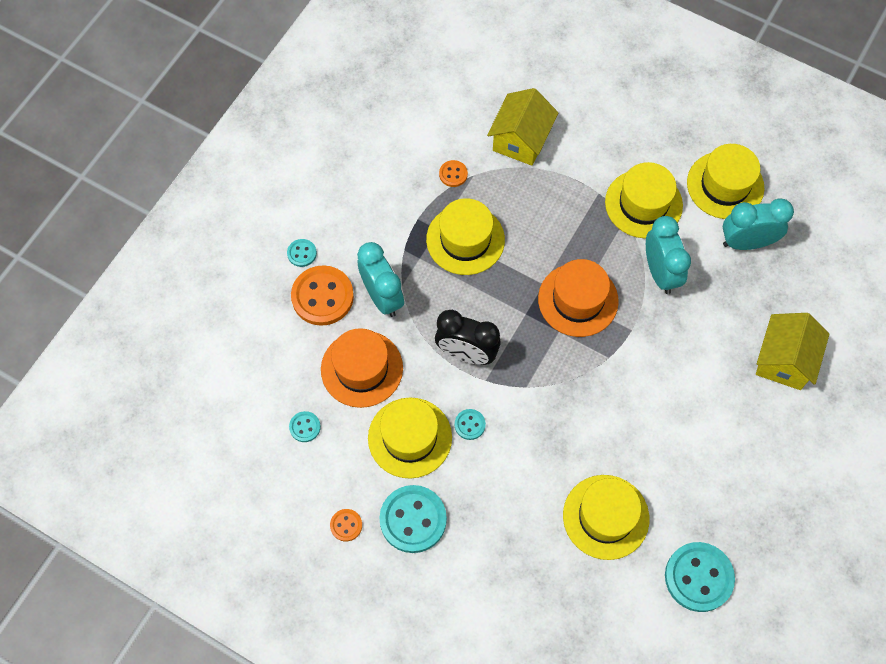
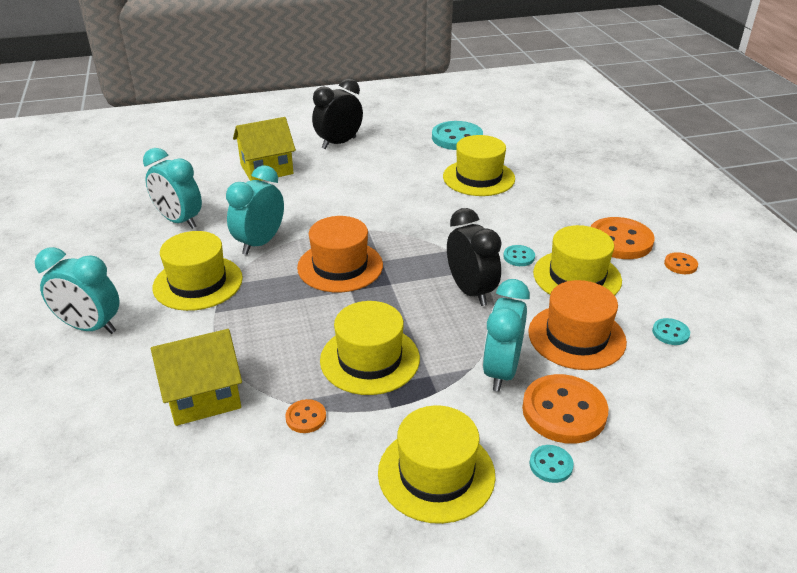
camera: 135 degrees left, 30 degrees down
(413, 519) = (620, 241): turquoise button -> orange button
(648, 122) = (90, 327): none -> turquoise clock
(725, 185) = (128, 254): yellow hat -> yellow hat (436, 473)
(785, 460) = (339, 143): none -> black clock

